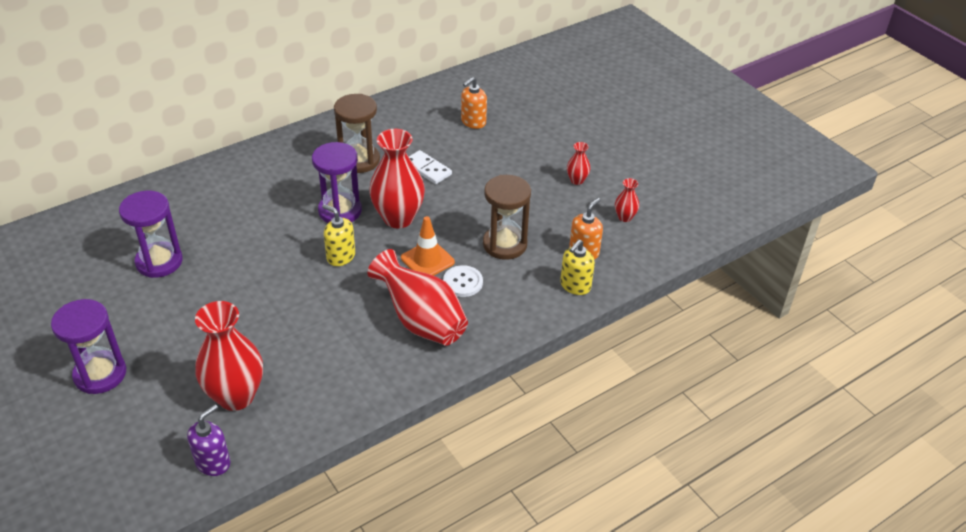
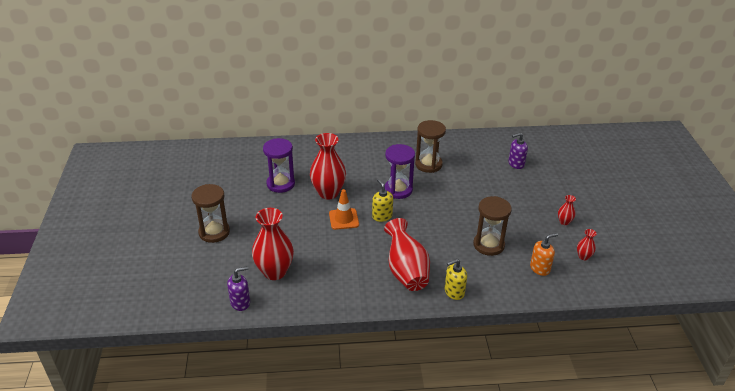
camera: 30 degrees right, 5 degrees down
(100, 374) = (214, 232): purple hourglass -> brown hourglass
(398, 218) = (430, 206): red vase -> red vase (328, 193)
(427, 169) = (467, 183): white domino -> none
(427, 260) = (433, 237): orange traffic cone -> orange traffic cone (344, 219)
(462, 282) = (446, 258): white button -> none
(473, 122) = (516, 164): orange soap dispenser -> purple soap dispenser
(575, 286) = (520, 287): yellow soap dispenser -> yellow soap dispenser (454, 292)

